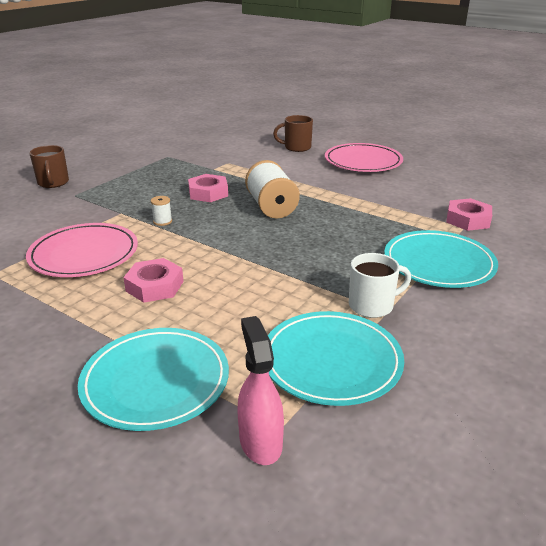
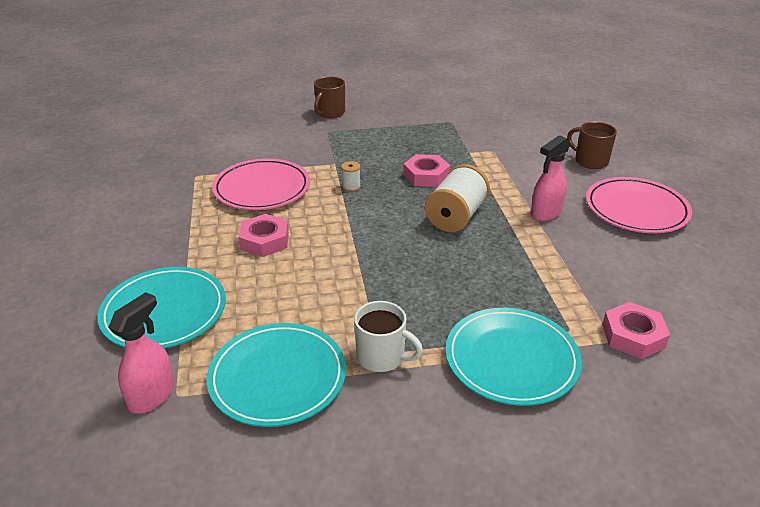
camera: 45 degrees right, 5 degrees up
(320, 183) = (545, 213): none -> pink spray bottle

